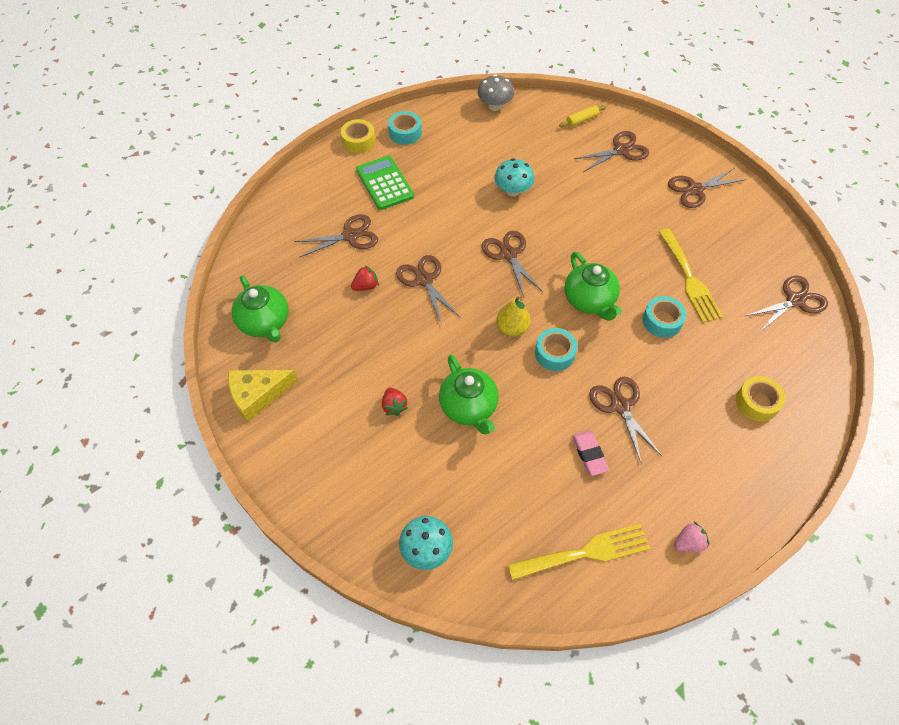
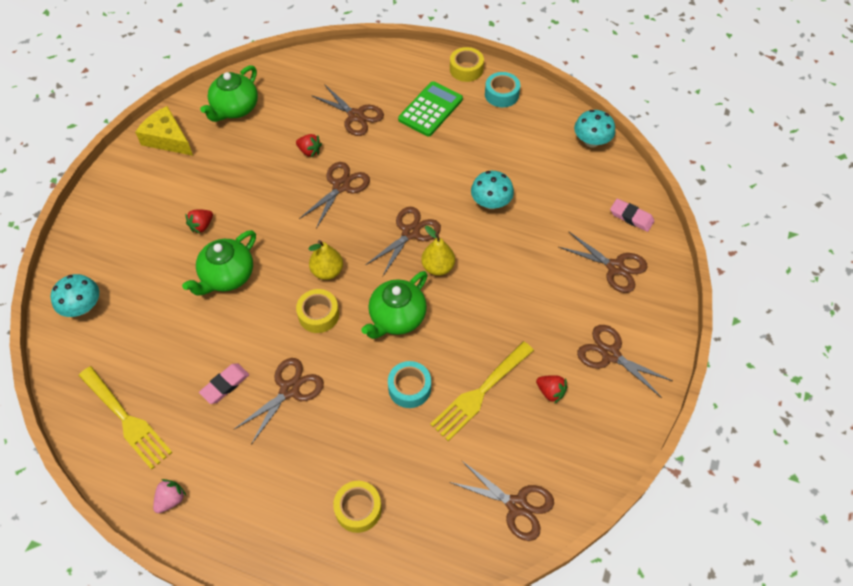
camera: 60 degrees right, 0 degrees up
(495, 106) = (591, 141): grey mushroom -> turquoise mushroom
(554, 353) = (318, 315): turquoise tape -> yellow tape
(555, 252) = (438, 267): none -> yellow pear
(582, 120) = (631, 217): yellow rolling pin -> pink eraser
(688, 543) = (171, 499): pink strawberry -> pink strawberry turned 90 degrees counterclockwise
(709, 237) = (550, 392): none -> red strawberry

